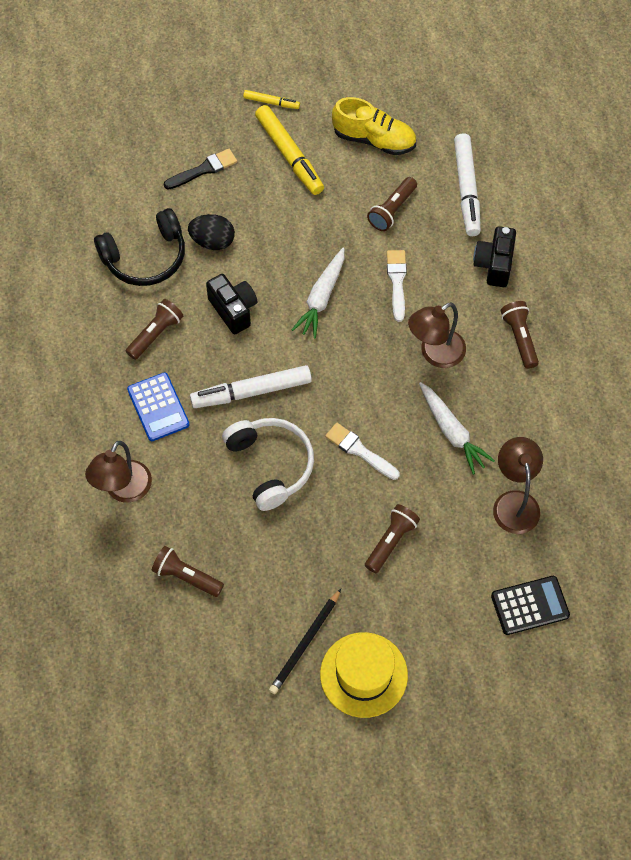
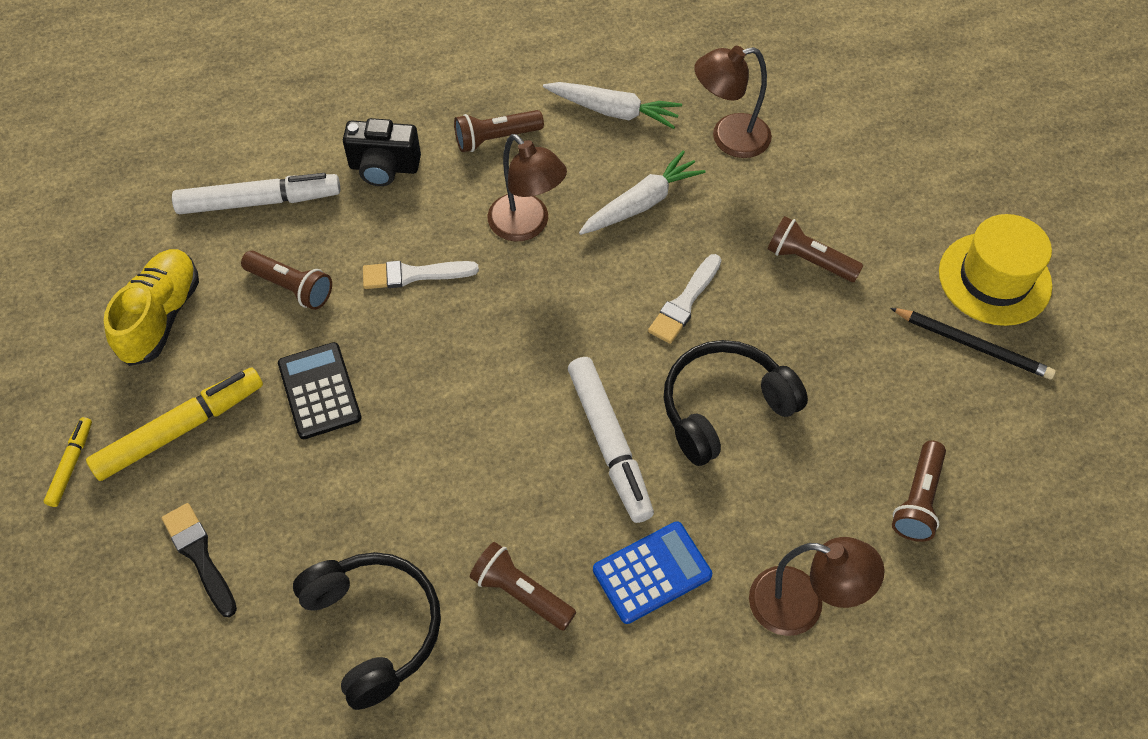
camera: 95 degrees left, 5 degrees down
(212, 241) = (343, 526): black egg -> none
(233, 310) = (470, 482): black camera -> none
(271, 465) = (724, 407): white headphones -> black headphones
(321, 297) = (443, 365): white carrot -> white carrot (613, 111)
(530, 605) = (859, 121): black calculator -> black calculator (319, 391)

